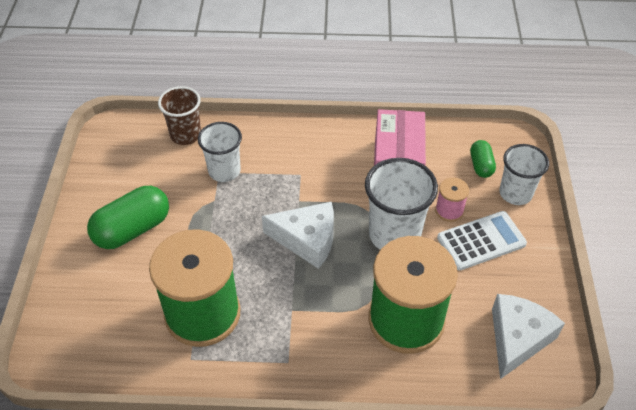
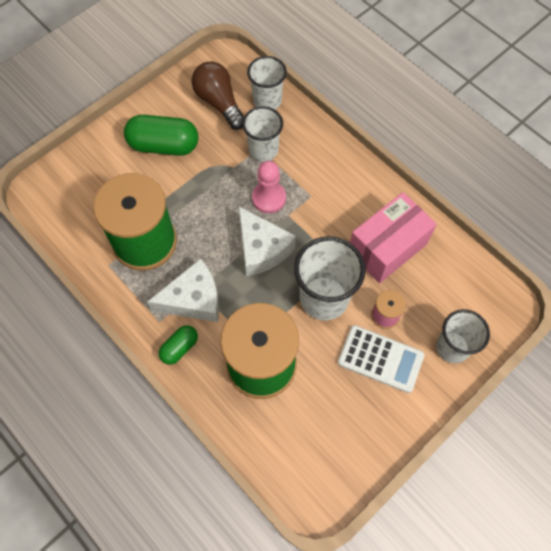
camera: 45 degrees right, 15 degrees up
(145, 164) = (219, 103): none -> brown light bulb
(185, 135) = (267, 100): brown cup -> white cup
(269, 200) = (269, 198): none -> pink pawn
(481, 165) = (452, 302): green capsule -> green capsule (179, 348)
(517, 338) = (320, 449): white cheese -> white cheese (193, 299)

